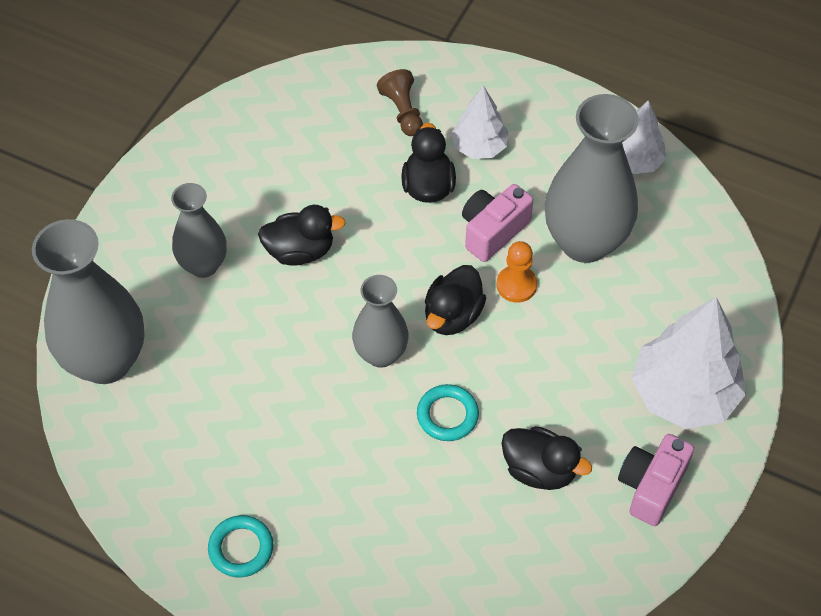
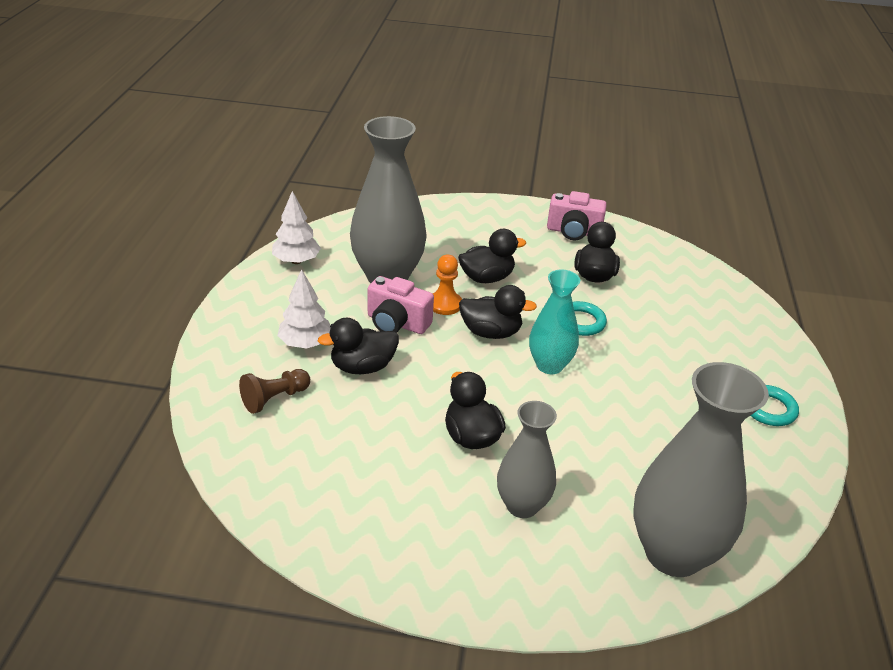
camera: 110 degrees left, 20 degrees down
(381, 354) = (549, 365): grey vase -> turquoise vase
(560, 343) = (487, 278): none -> black duck
(684, 394) = (497, 225): white tree -> none

